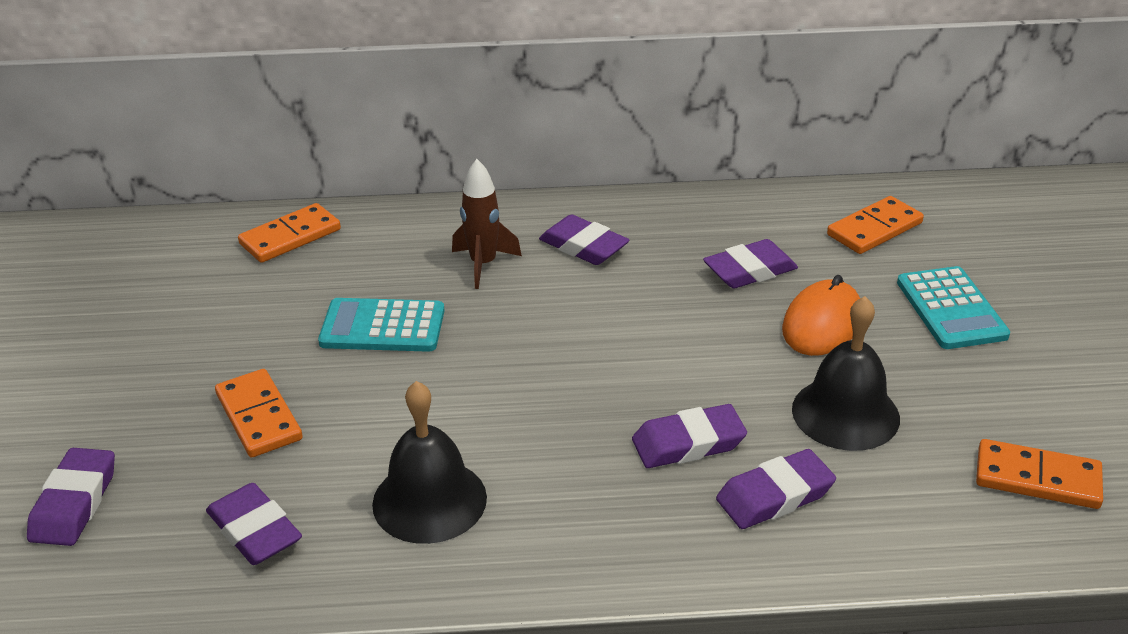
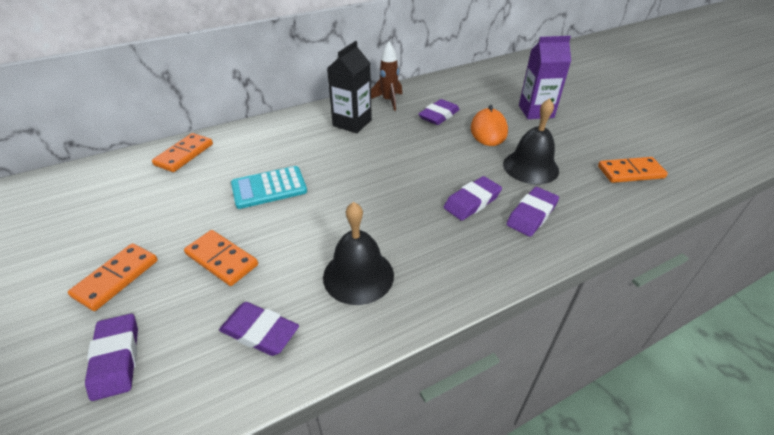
camera: 25 degrees left, 5 degrees up
(483, 264) = (305, 143): brown rocket -> brown rocket (388, 101)
(583, 246) = (352, 123): purple eraser -> black carton
(874, 229) = (478, 87): orange domino -> orange domino (116, 278)
(951, 309) = (536, 111): turquoise calculator -> purple carton

